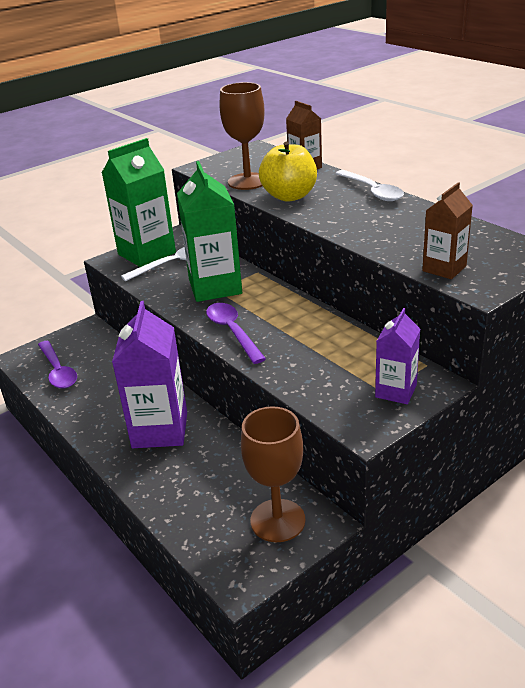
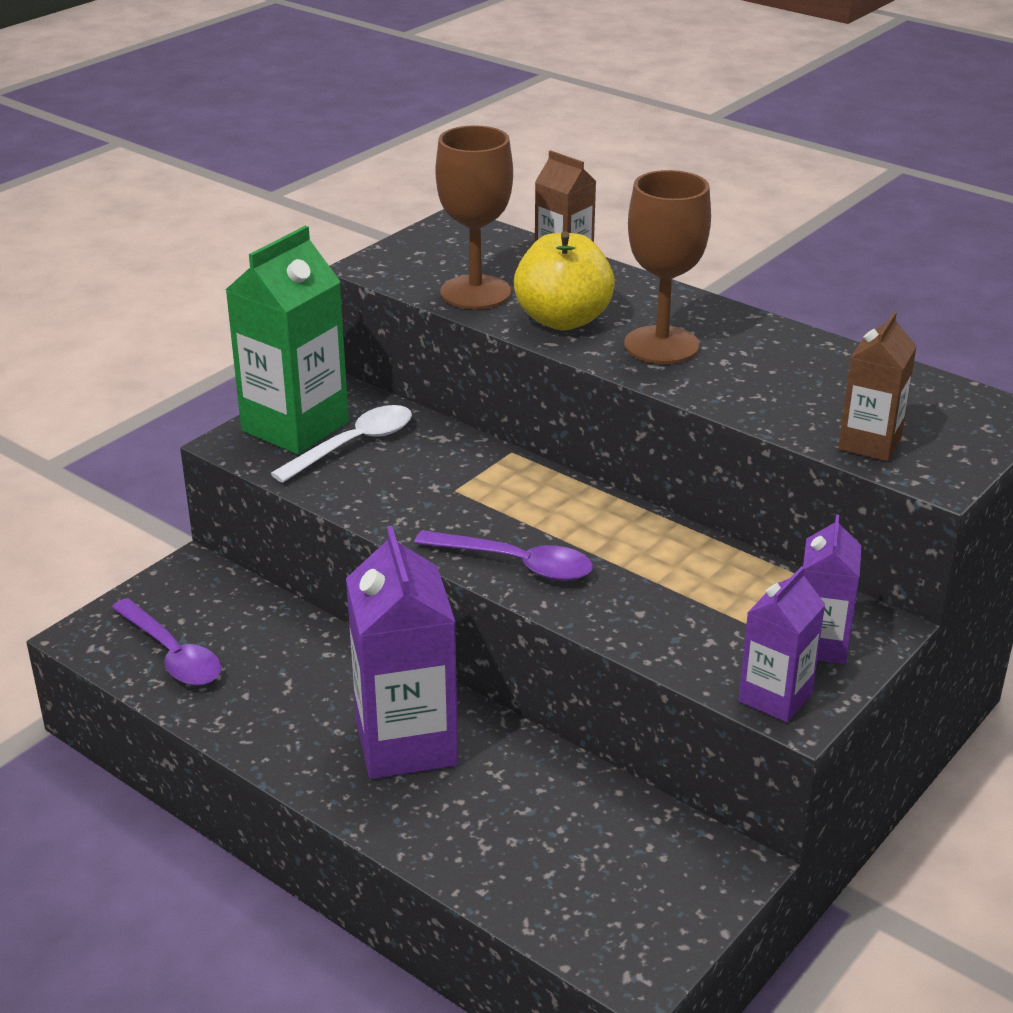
camera: 15 degrees left, 0 degrees up
(215, 287) = (449, 484): green carton -> none
(232, 332) = (516, 564): purple spoon -> purple spoon turned 150 degrees clockwise
(277, 520) = (662, 870): brown goblet -> brown goblet (661, 345)
(355, 420) = (775, 697): none -> purple carton
(372, 191) = (699, 306): white spoon -> none

